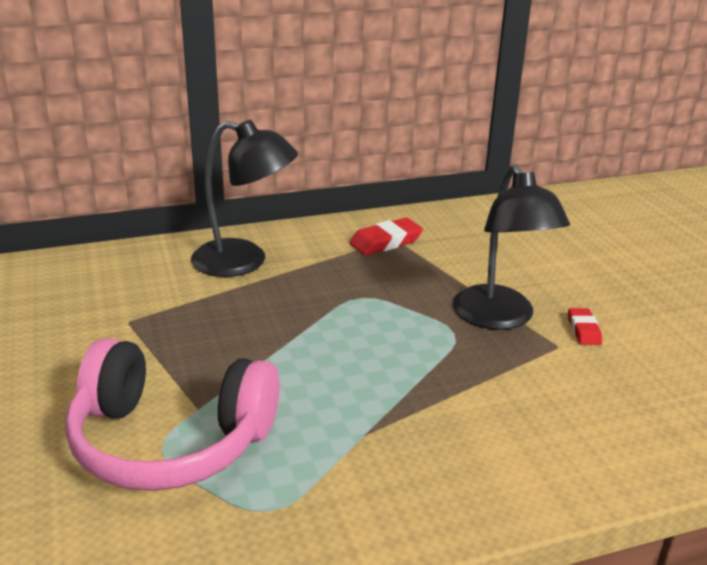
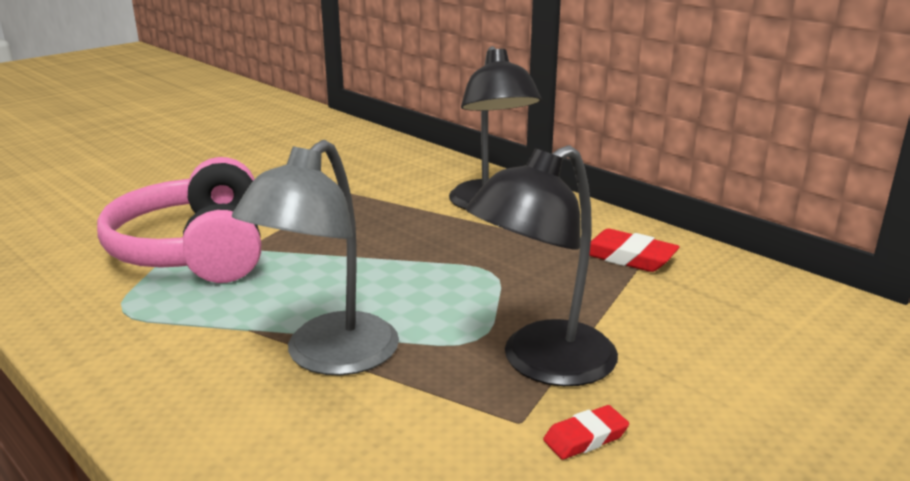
camera: 65 degrees right, 5 degrees down
(437, 402) = (329, 357): none -> grey lamp

